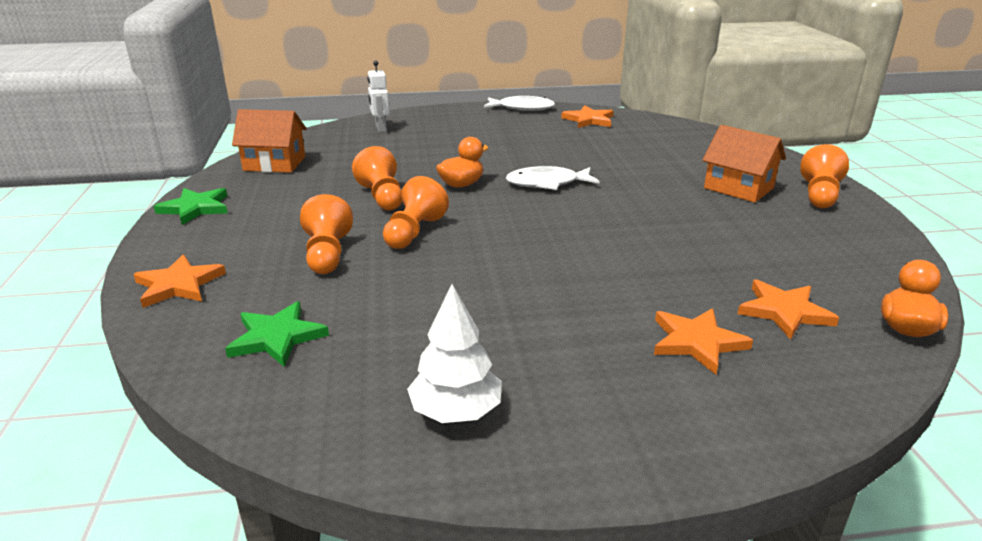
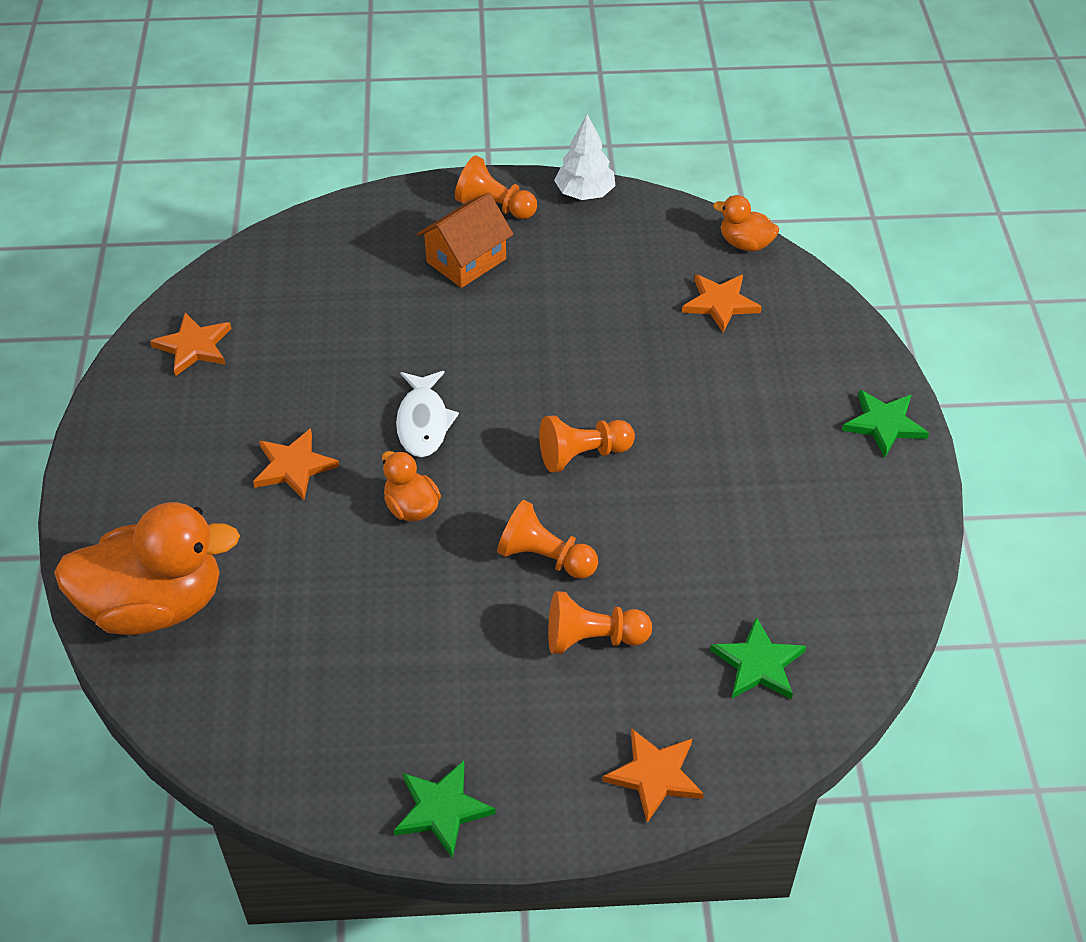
camera: 85 degrees left, 20 degrees up
(274, 163) = (286, 737): orange house -> none
(380, 128) = (155, 605): white robot -> orange duck
(382, 197) = (438, 592): orange pawn -> orange pawn (583, 455)
(456, 411) = (858, 529): white tree -> white tree (585, 193)
(522, 108) = (110, 416): white fish -> none
(644, 441) = (884, 424): none -> green star
(696, 342) = (764, 368): orange star -> orange star (293, 467)

